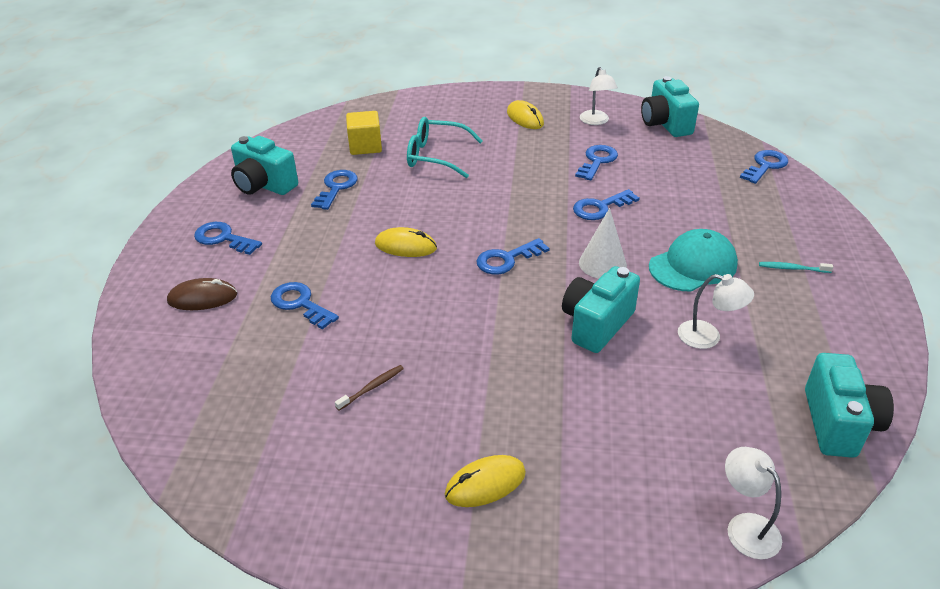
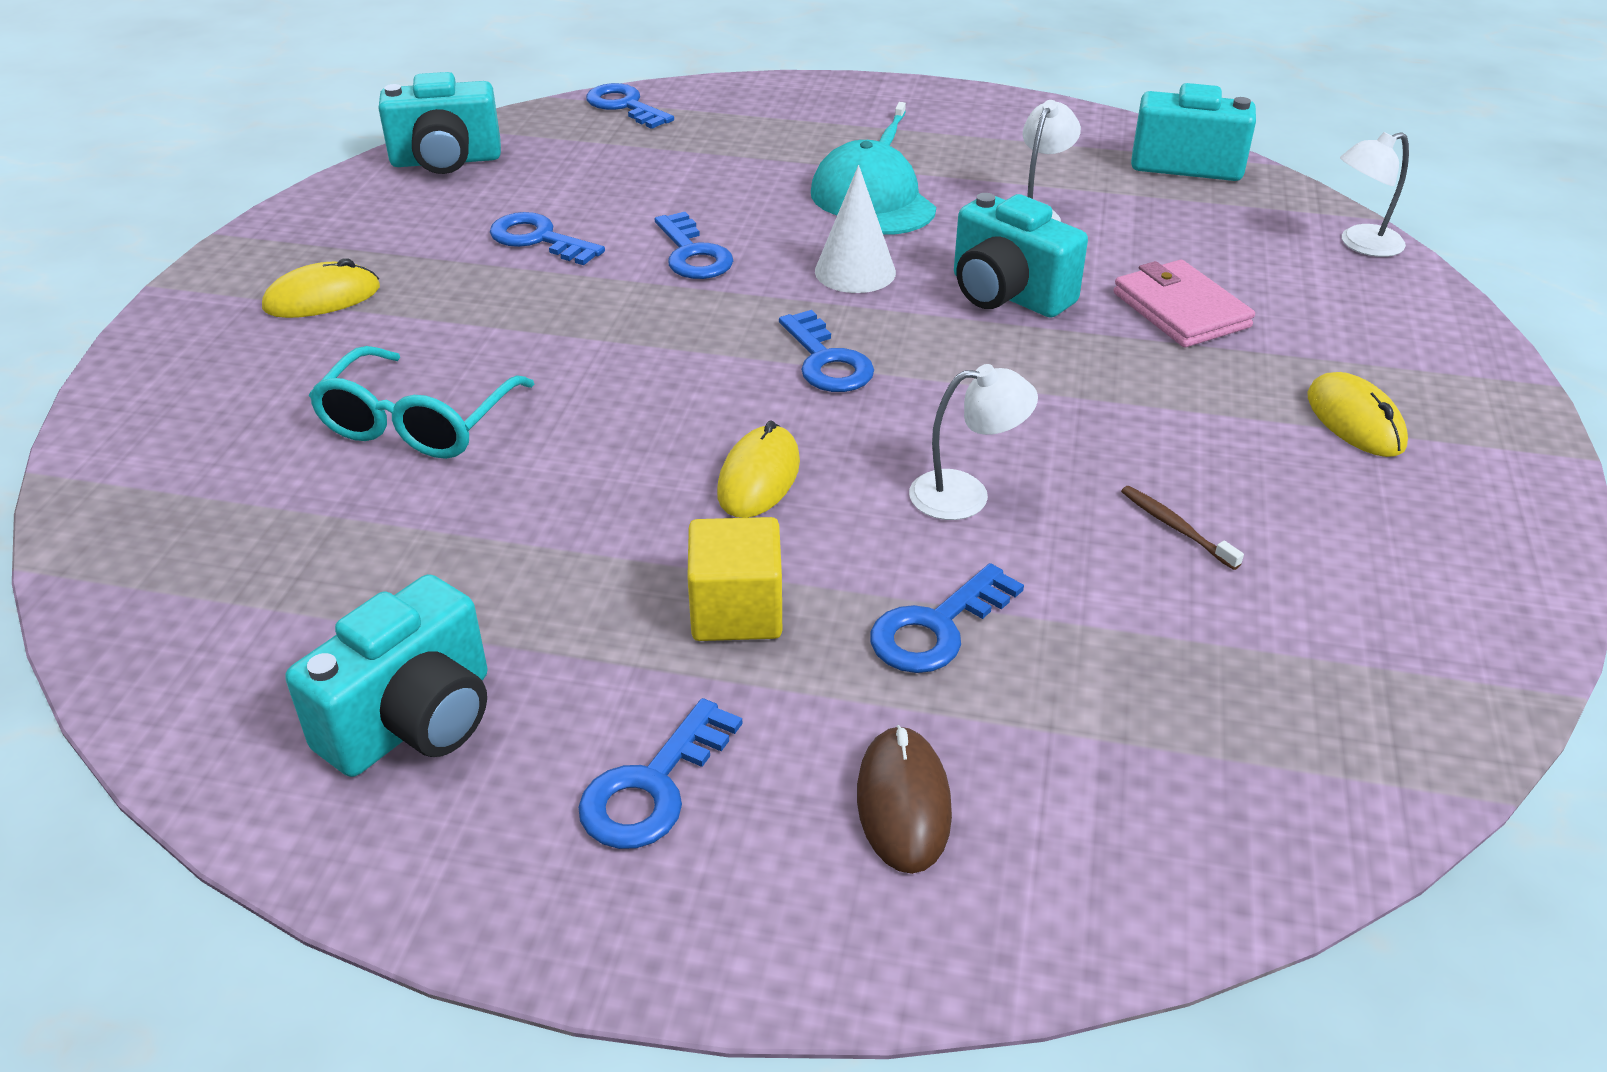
camera: 85 degrees left, 0 degrees up
(336, 188) = (486, 581): blue key -> none
(365, 146) = (307, 531): yellow cube -> yellow cube (736, 611)
(596, 121) = (390, 223): white lamp -> white lamp (966, 494)
(603, 405) = (1181, 310): none -> pink wallet

